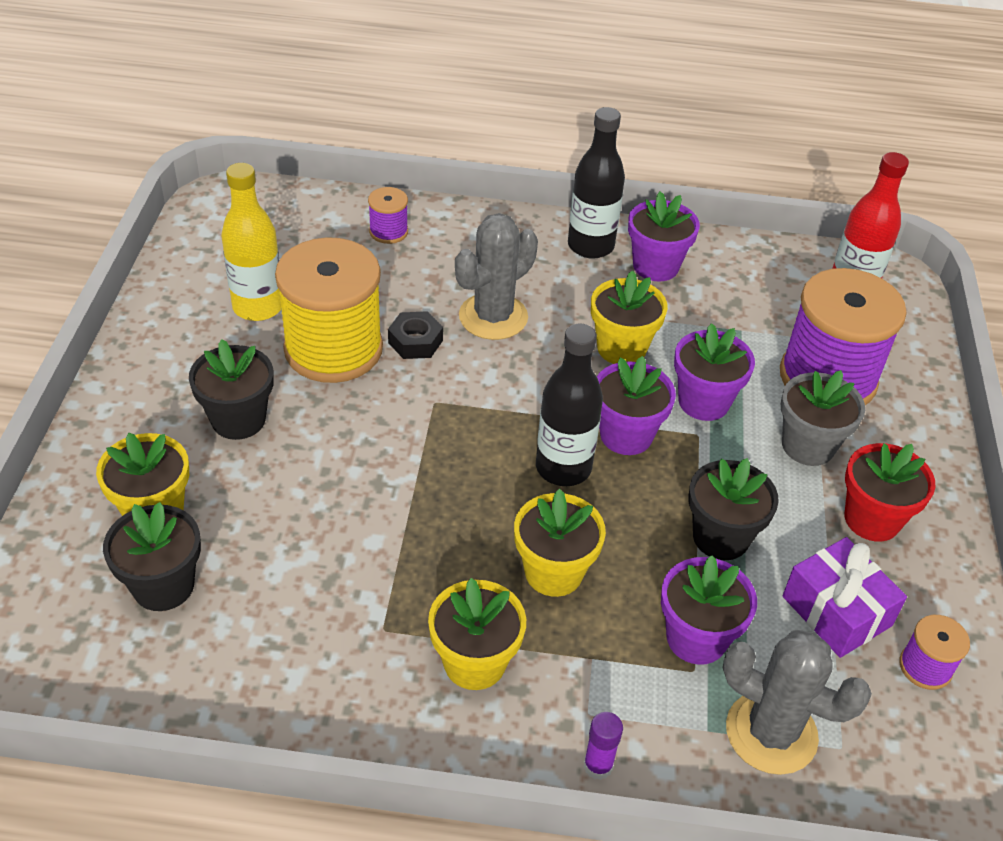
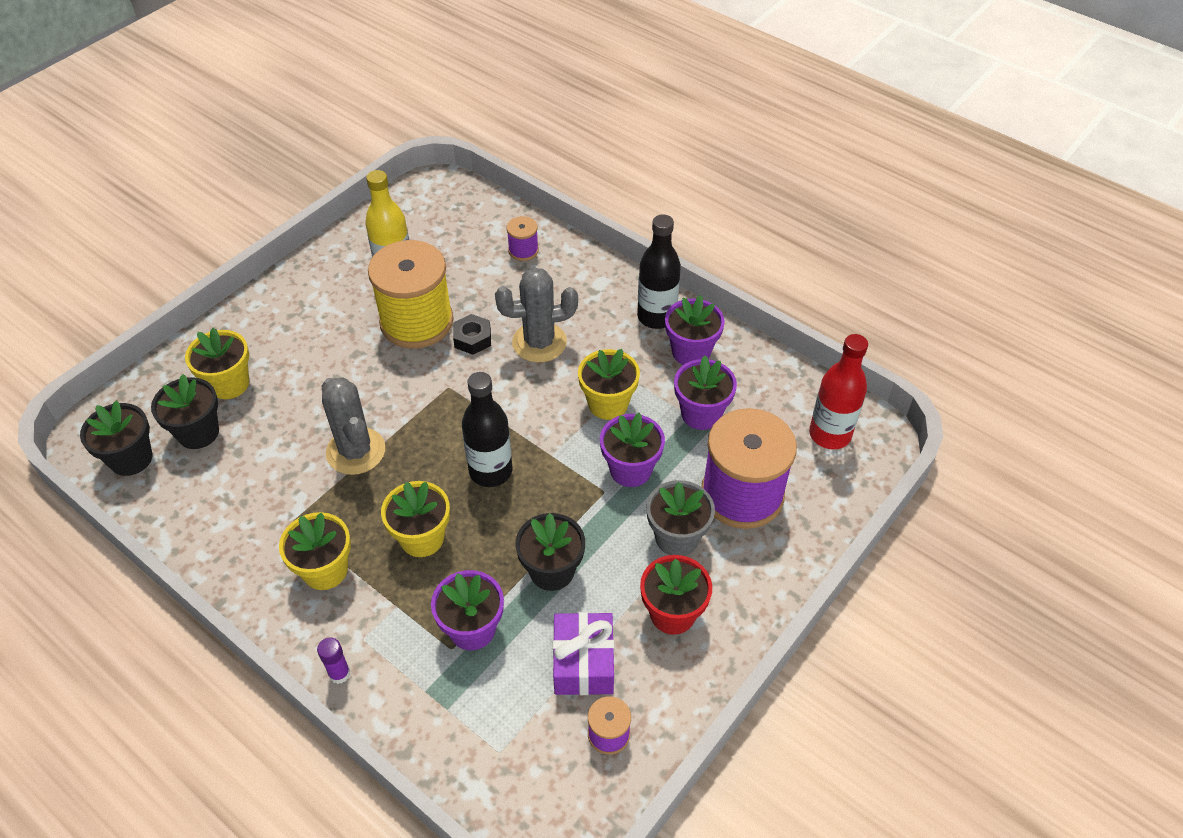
camera: 35 degrees right, 5 degrees up
(238, 419) = (322, 345): black flower pot -> black flower pot (131, 459)
(626, 435) = (553, 468): purple flower pot -> purple flower pot (701, 414)
(771, 733) = (462, 716): grey cactus -> grey cactus (356, 451)

